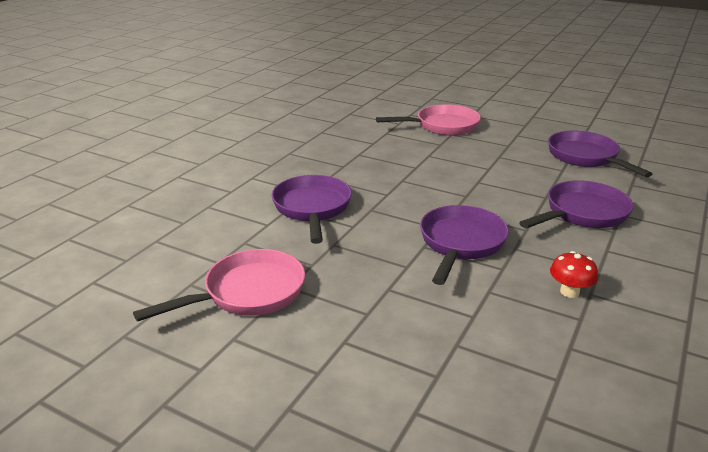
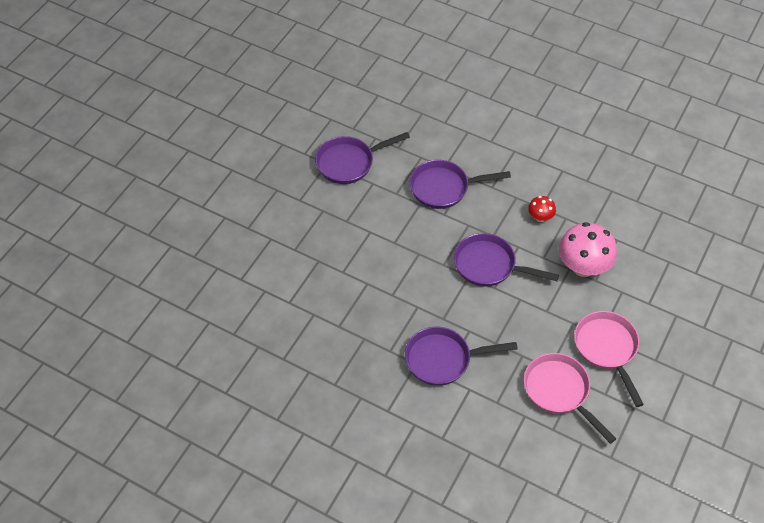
camera: 90 degrees left, 25 degrees up
(442, 126) = (275, 255): pink pan -> pink pan (607, 349)
(481, 332) = (583, 267): none -> pink mushroom
(582, 213) = (444, 188): purple pan -> purple pan turned 60 degrees counterclockwise

